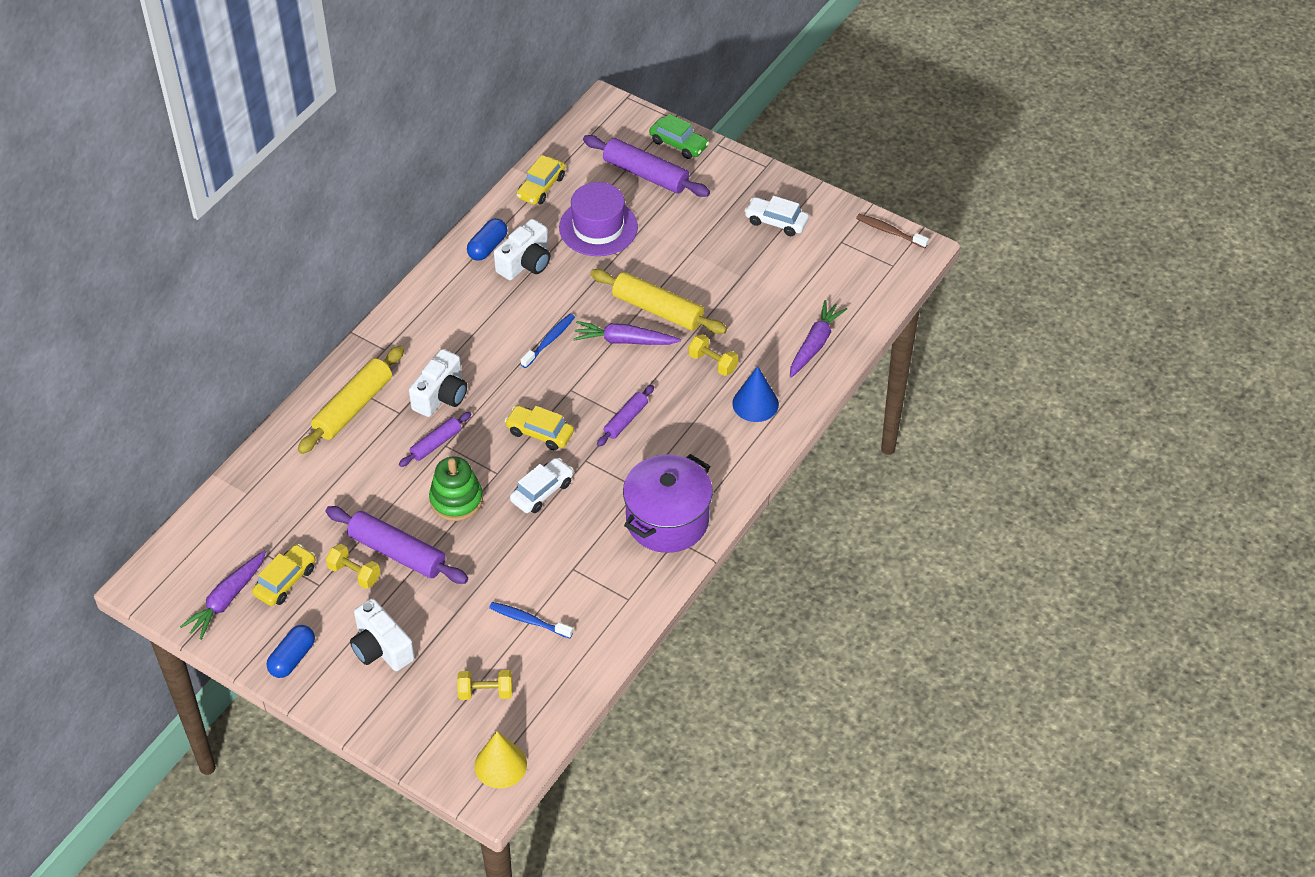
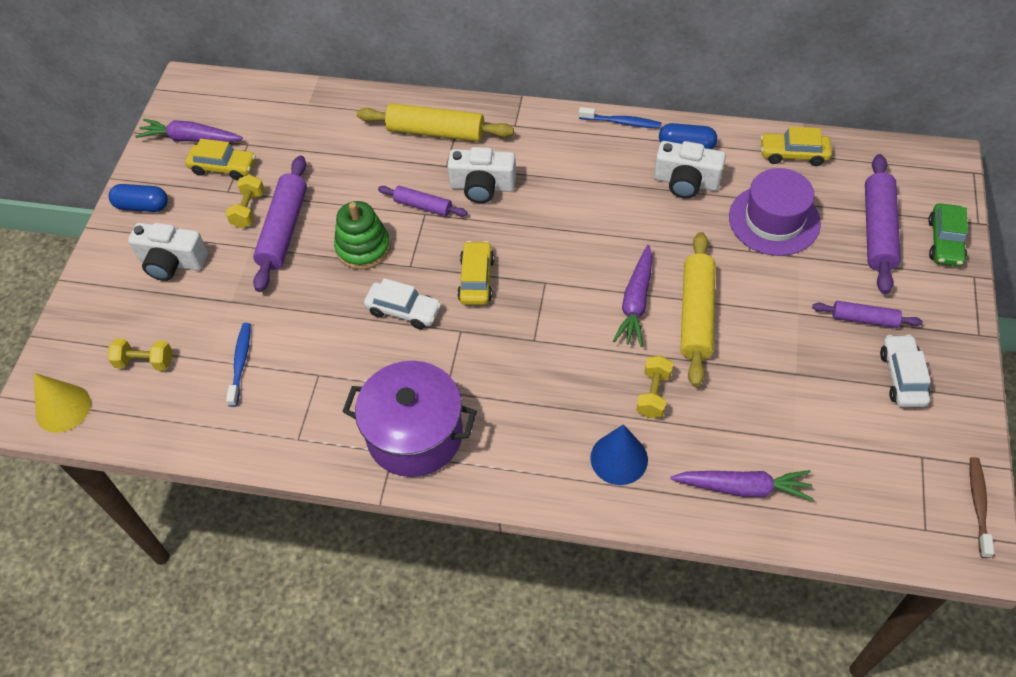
camera: 70 degrees right, 5 degrees up
(381, 648) = (172, 262): white camera -> white camera turned 105 degrees counterclockwise
(485, 692) = (145, 362): yellow dumbbell -> yellow dumbbell turned 60 degrees counterclockwise
(549, 341) = (598, 240): blue toothbrush -> blue toothbrush (622, 122)
(624, 341) = (636, 302): purple carrot -> purple carrot turned 150 degrees counterclockwise
(625, 420) = (530, 344): purple rolling pin -> purple rolling pin (864, 319)

